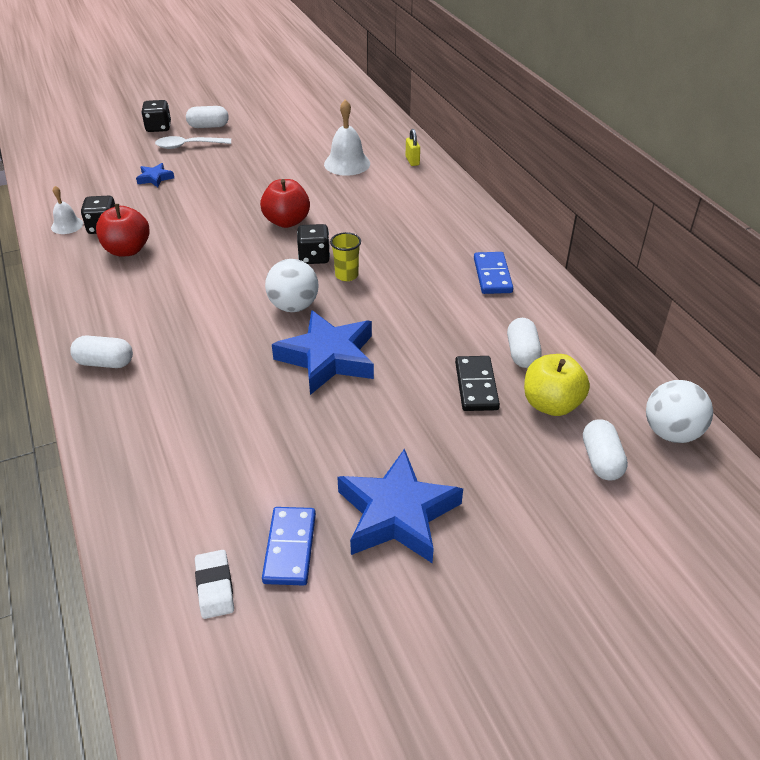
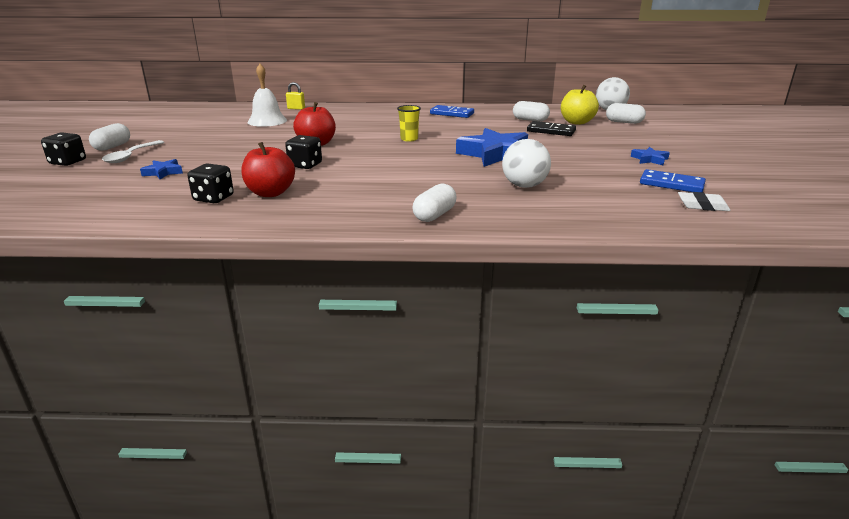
camera: 65 degrees left, 15 degrees down
(67, 225) = (179, 212): white bell -> none
(293, 306) = (428, 155): white ball -> white ball (524, 186)
(314, 257) = (375, 143): black dice -> black dice (305, 165)
(397, 514) = (649, 159): blue star -> blue star, size x0.46

